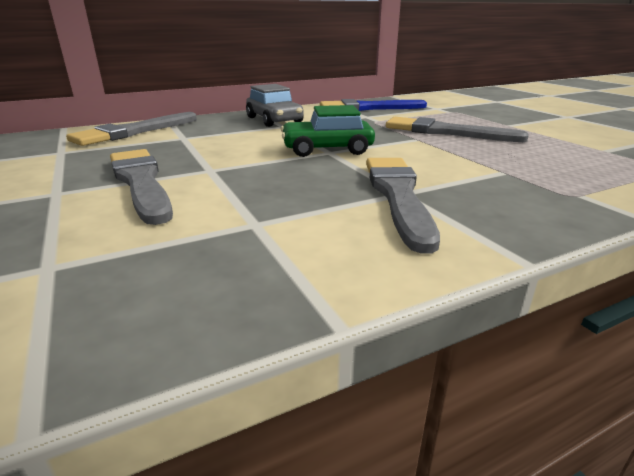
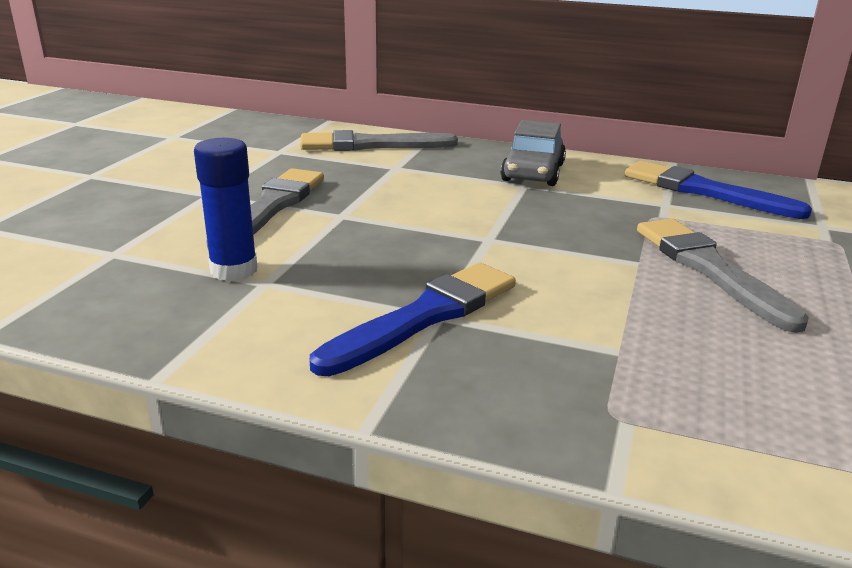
camera: 45 degrees right, 0 degrees up
(210, 227) = (234, 270): none -> blue glue stick
(327, 149) = (493, 235): green car -> none
(398, 196) = (425, 316): grey brush -> blue brush

